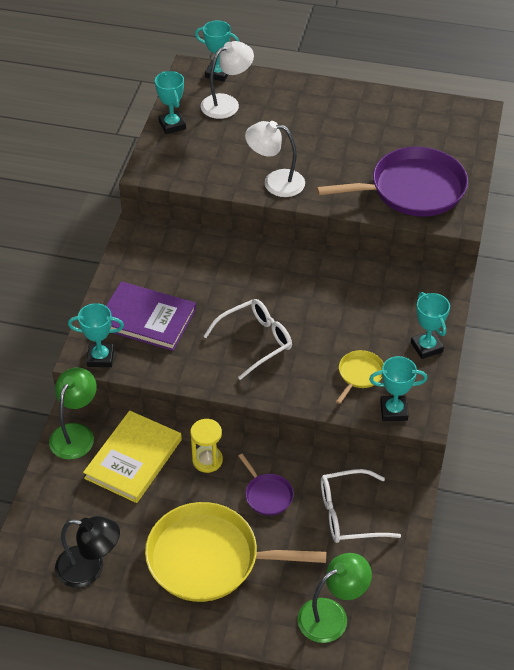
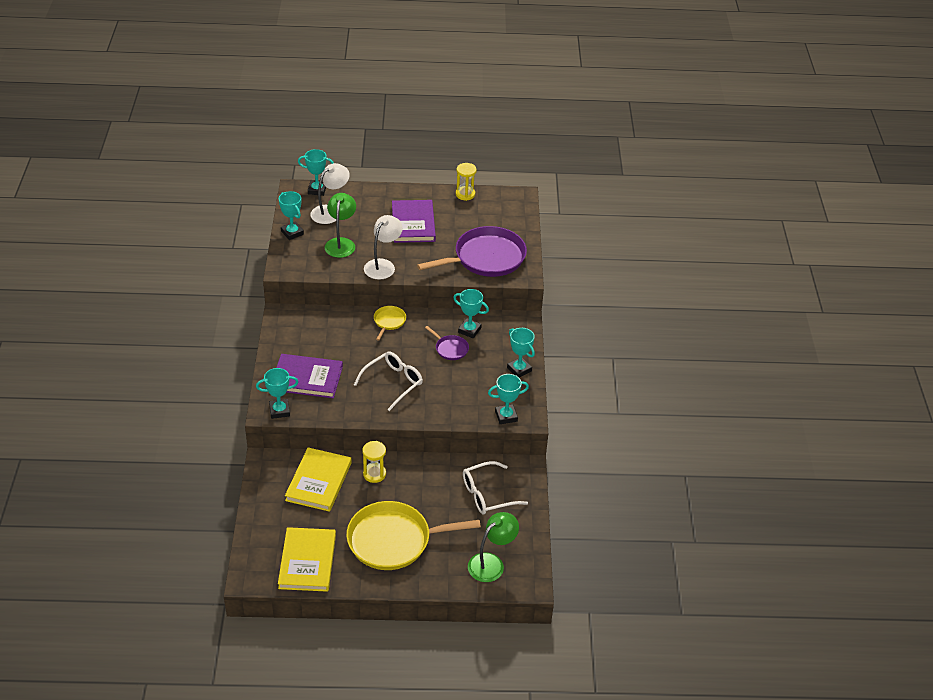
camera: 15 degrees left, 5 degrees down
(76, 433) = (269, 470): green lamp -> green lamp (341, 243)
(90, 569) = (307, 561): black lamp -> yellow book
(267, 495) = (425, 491): purple pan -> purple pan (450, 349)
(275, 182) = (383, 265): white lamp -> white lamp turned 120 degrees clockwise
(328, 131) = (413, 223): none -> purple book
(359, 374) = (475, 395): yellow pan -> yellow pan (389, 321)
(373, 283) = (469, 330): none -> turquoise trophy
(405, 101) = (465, 194): none -> yellow hourglass

